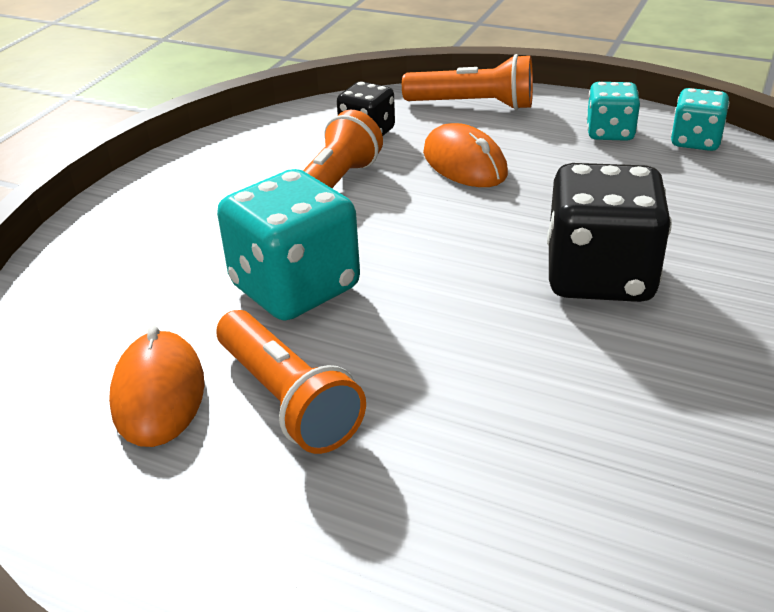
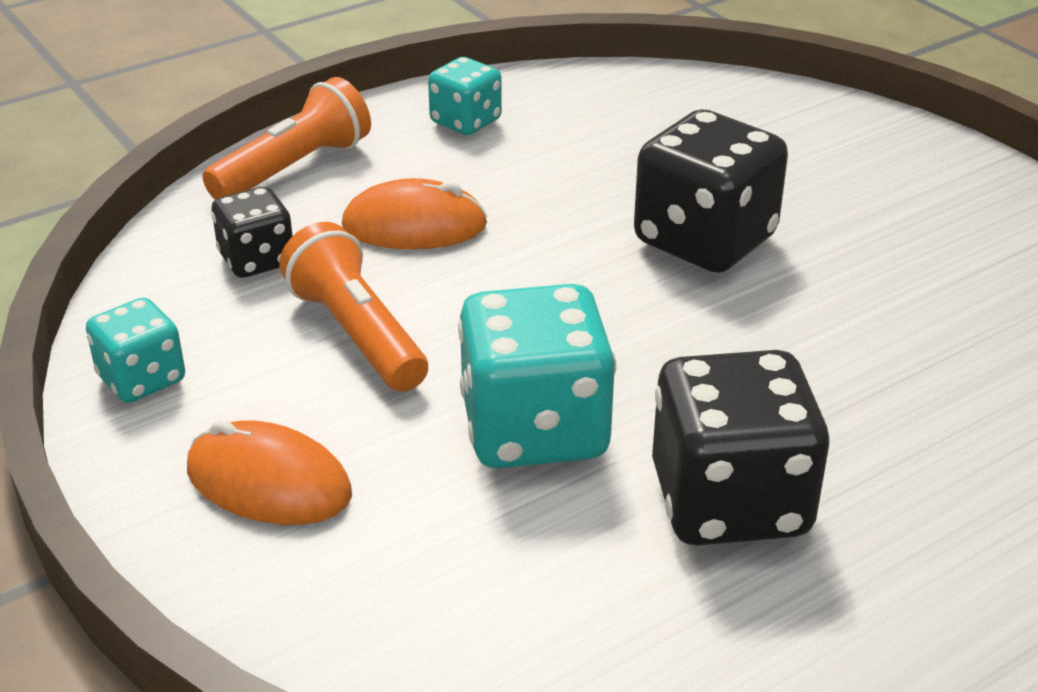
camera: 60 degrees left, 0 degrees up
(158, 394) = (641, 596): orange mouse -> orange mouse (269, 482)
(287, 399) = (730, 502): orange flashlight -> black dice
(695, 141) = (540, 90): turquoise dice -> turquoise dice (142, 379)

